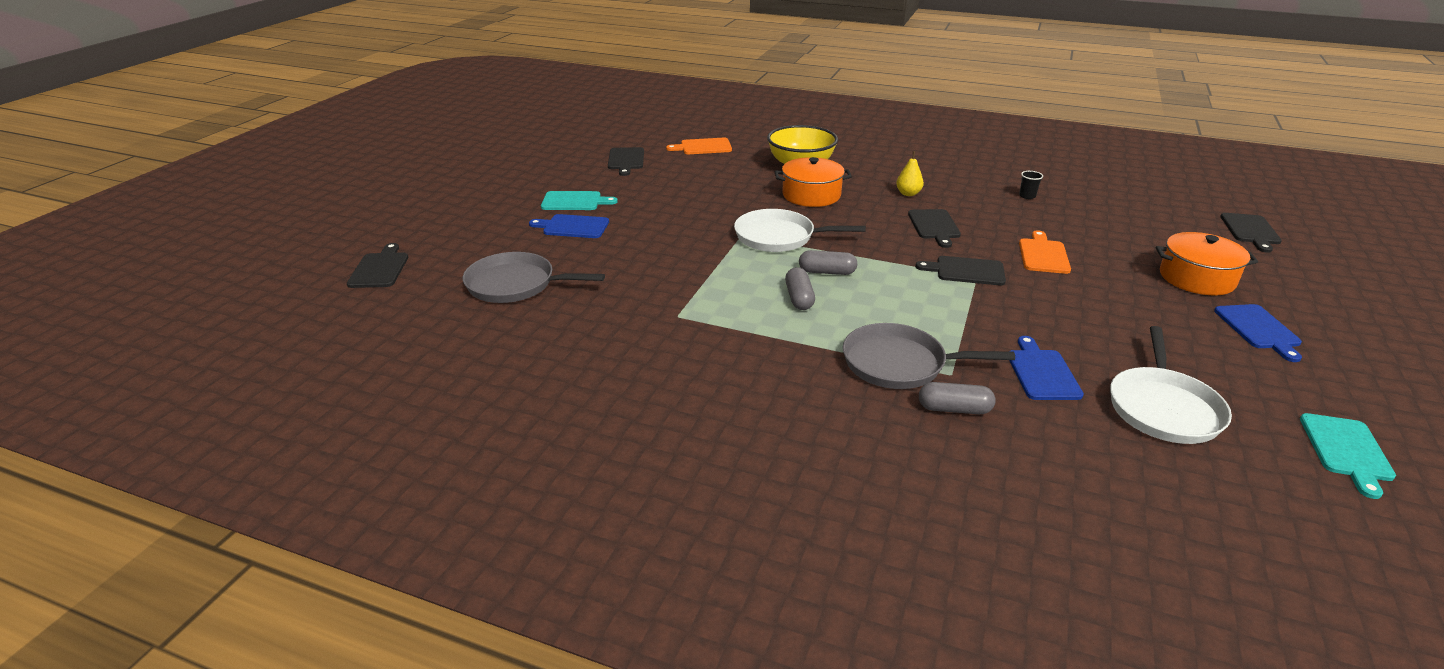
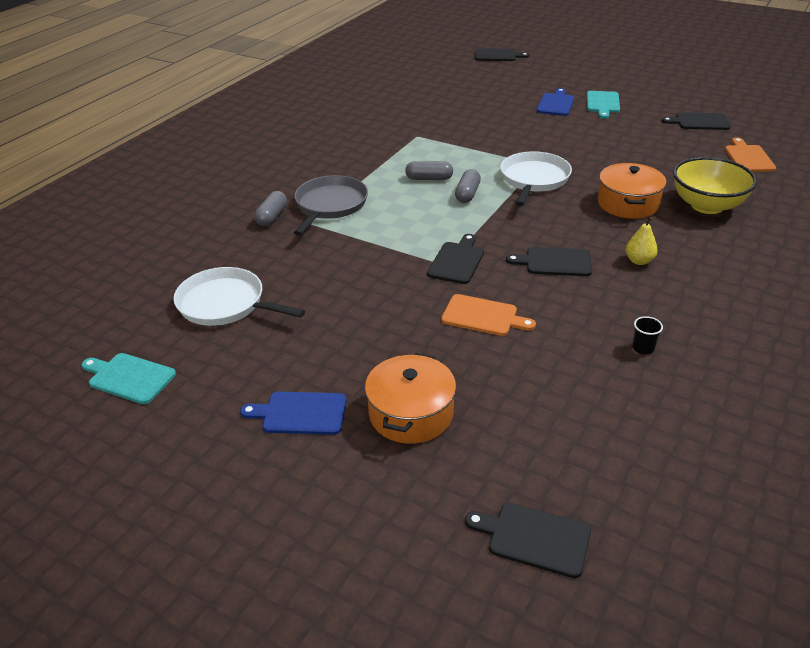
camera: 100 degrees right, 5 degrees up
(515, 284) = (470, 90): grey pan -> none
(1042, 372) = (293, 261): blue cutting board -> none

